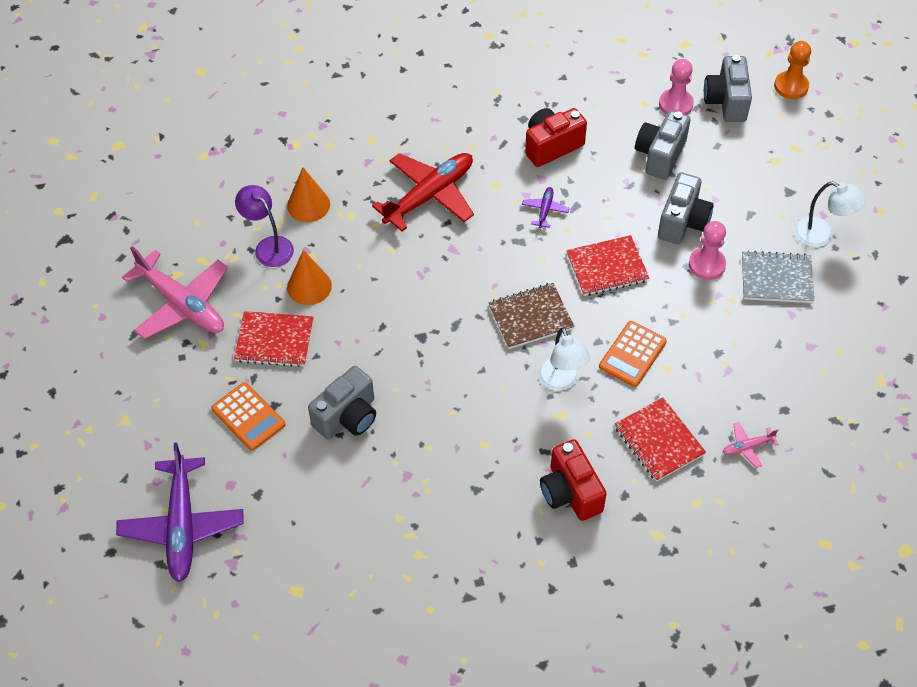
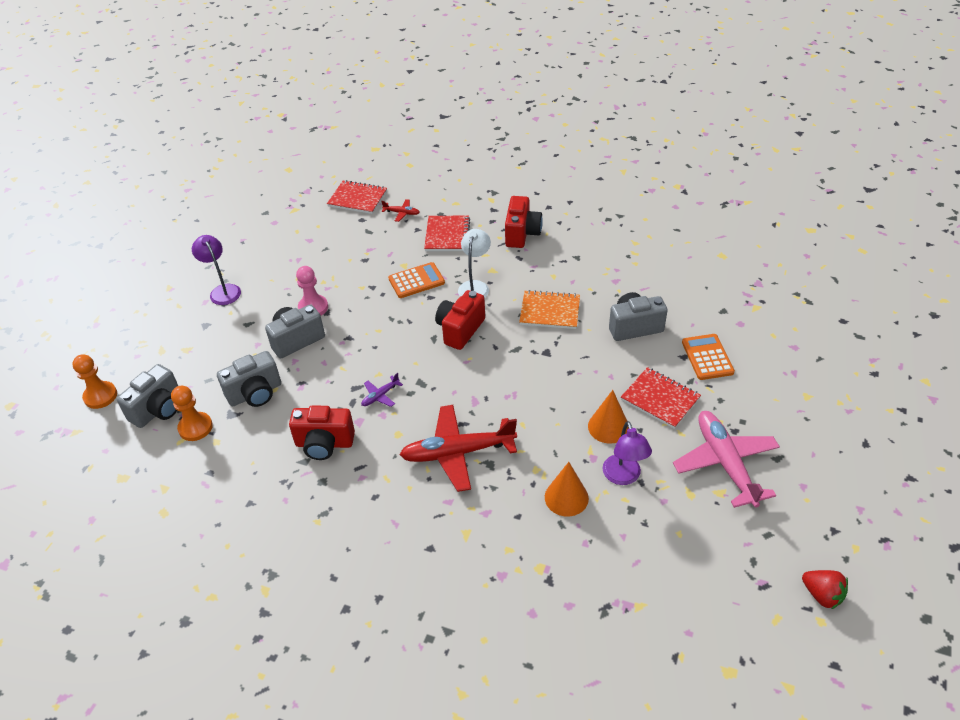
camera: 145 degrees left, 10 degrees down
(62, 230) = (822, 595): none -> red strawberry
(182, 525) = (785, 315): purple plane -> none
(453, 390) = (550, 311): none -> orange notebook
(530, 317) = (460, 330): brown notebook -> red camera
(607, 267) = (378, 336): red notebook -> red notebook (357, 199)
(676, 104) = (195, 427): pink pawn -> orange pawn
(747, 447) = (401, 213): pink plane -> red plane
(776, 279) = (282, 280): grey notebook -> none
(821, 235) = (223, 290): white lamp -> purple lamp

